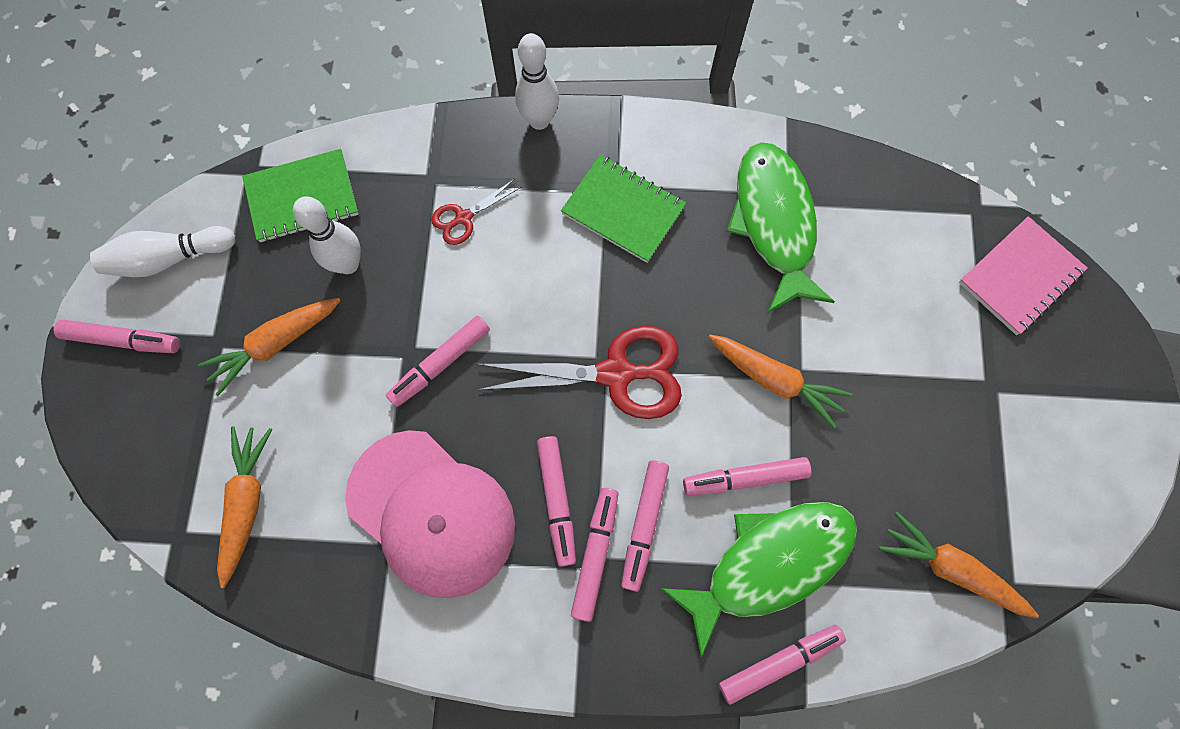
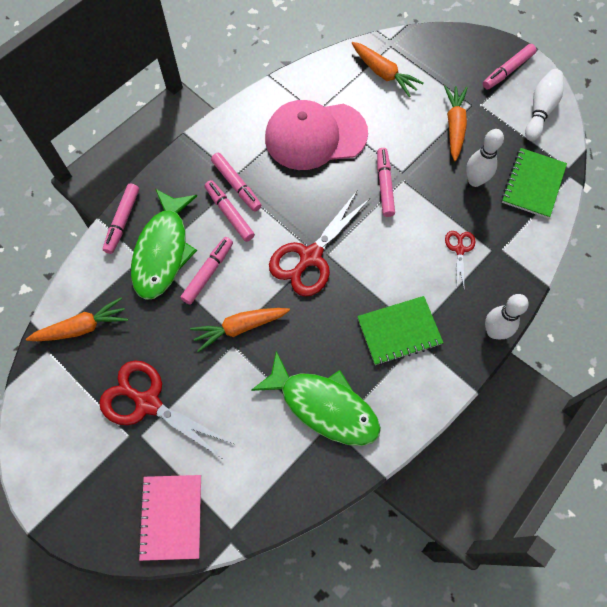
camera: 130 degrees right, 5 degrees down
(557, 501) = (274, 187): pink marker -> none
(948, 404) = (148, 403): none -> red scissors

